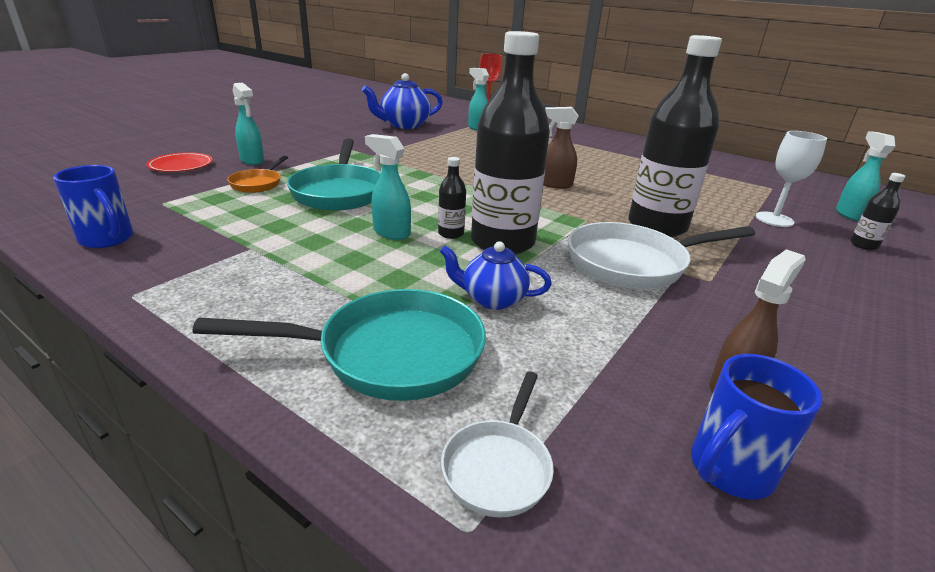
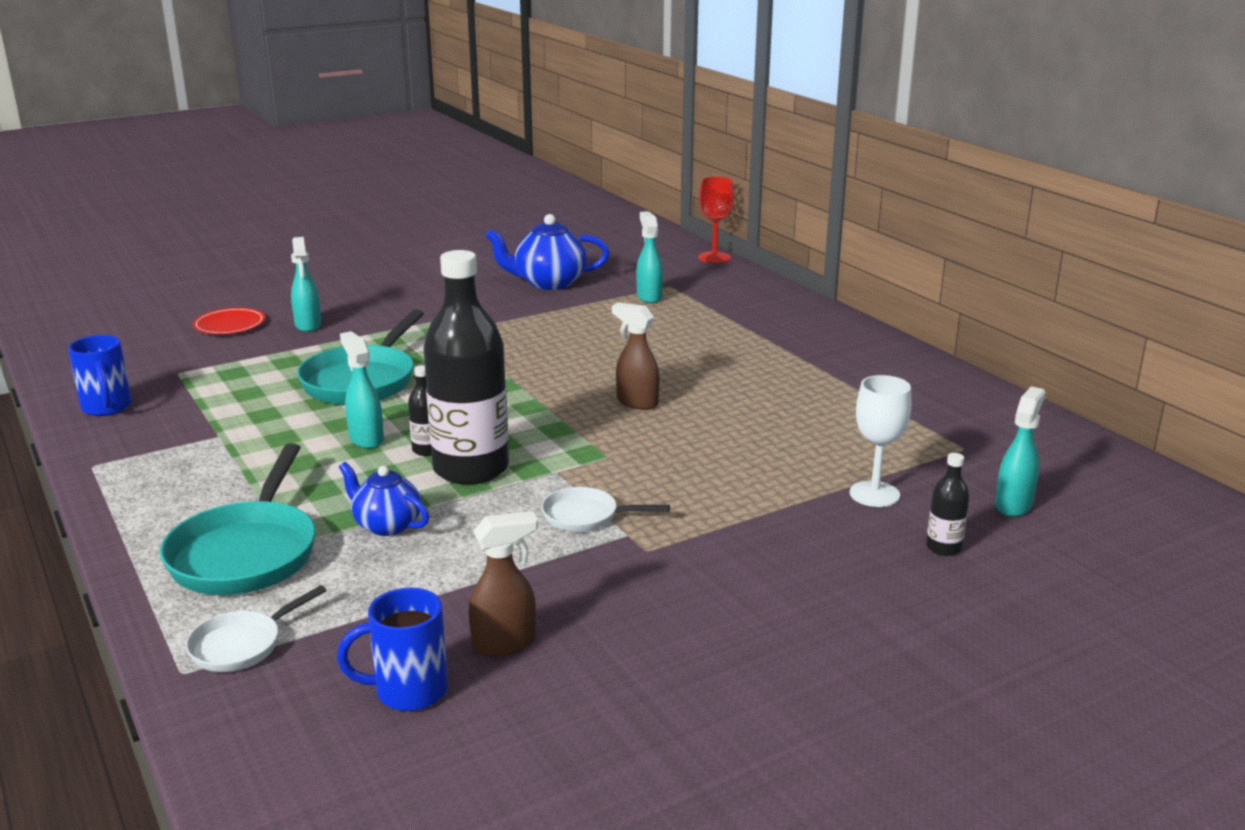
camera: 25 degrees right, 5 degrees down
(258, 184) = (287, 359): orange pan -> none
(390, 354) = (246, 553): turquoise pan -> turquoise pan turned 75 degrees clockwise
(633, 263) = (585, 516): white pan -> white pan, size x0.53
(657, 226) = (687, 478): black bottle -> none

